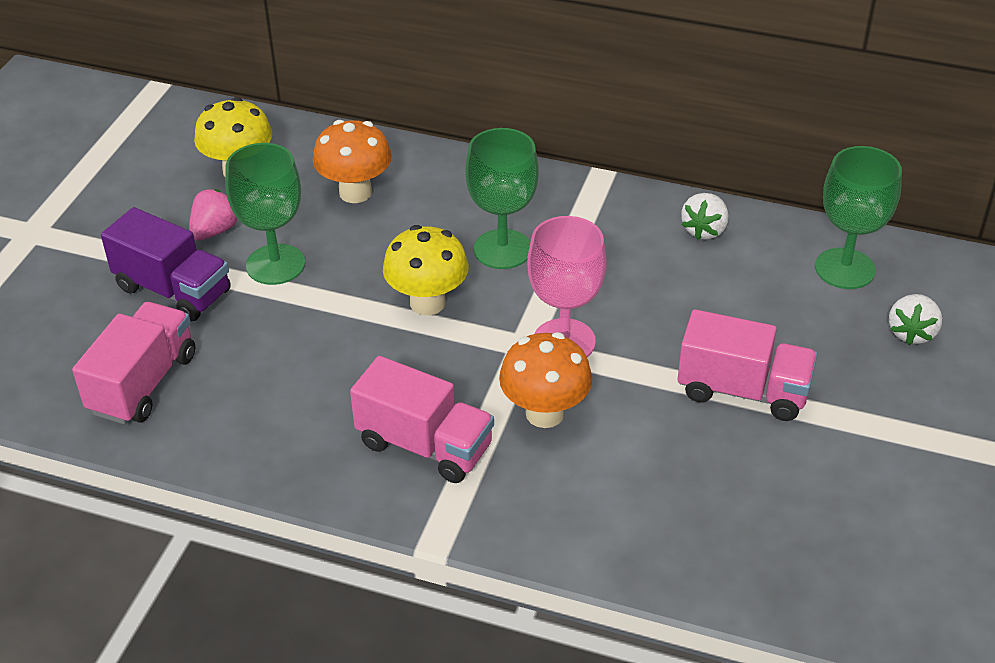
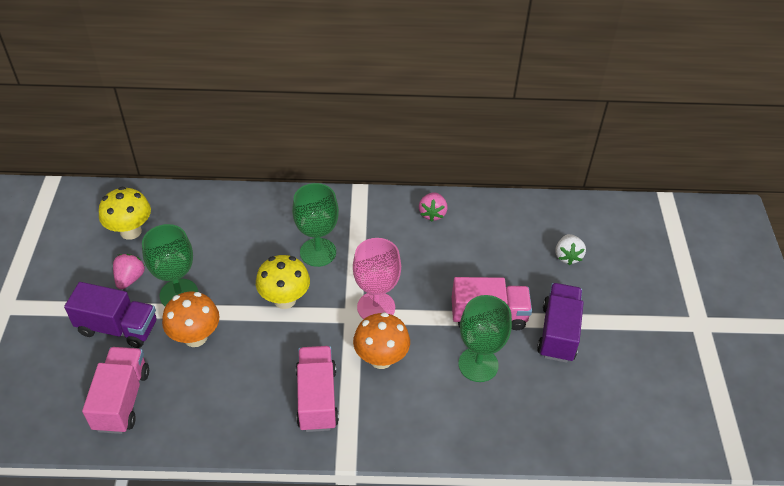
camera: 20 degrees left, 5 degrees up
(355, 192) = (212, 231): orange mushroom -> orange mushroom (195, 337)
(425, 445) = (317, 398): pink truck -> pink truck turned 105 degrees counterclockwise
(704, 230) = (432, 213): white strawberry -> pink strawberry
(845, 269) = (518, 222): green goblet -> green goblet (478, 364)
(852, 439) = (558, 333): none -> purple truck

